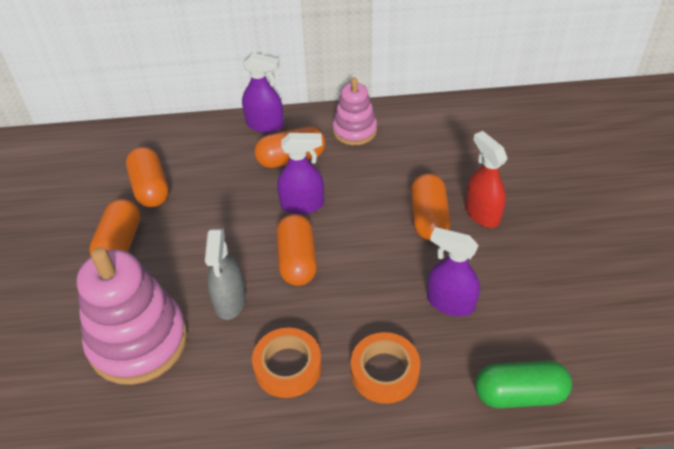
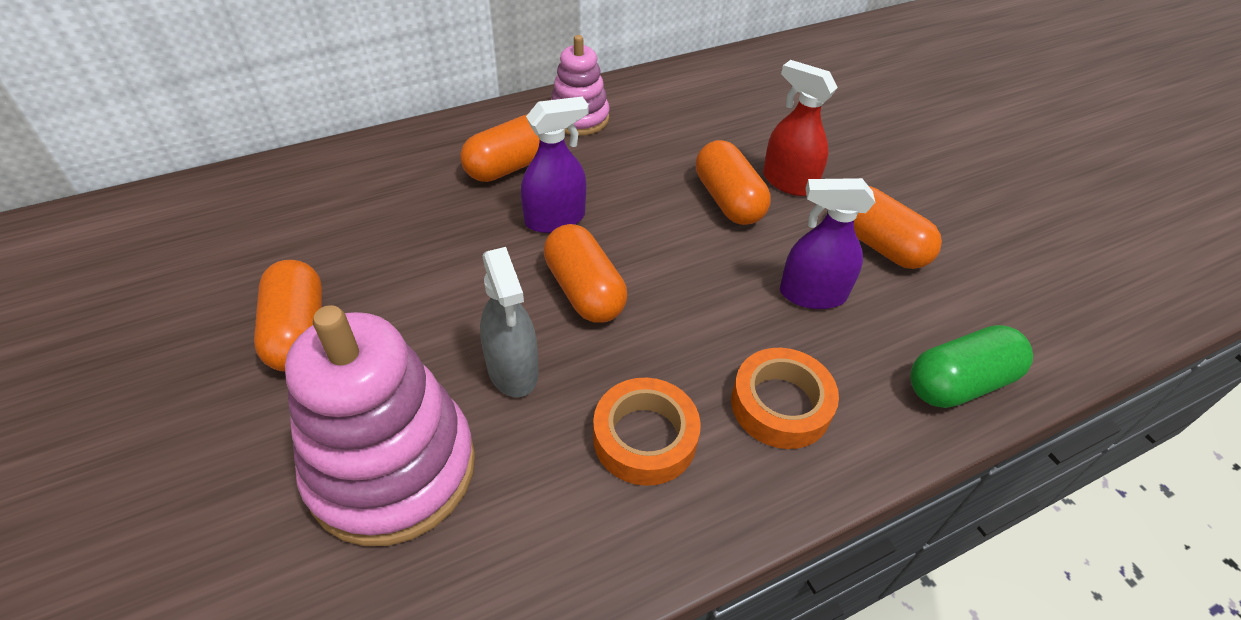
camera: 25 degrees left, 0 degrees up
(150, 188) = (316, 244): orange capsule -> orange capsule (879, 244)
(265, 125) = (453, 132): purple spray bottle -> none

